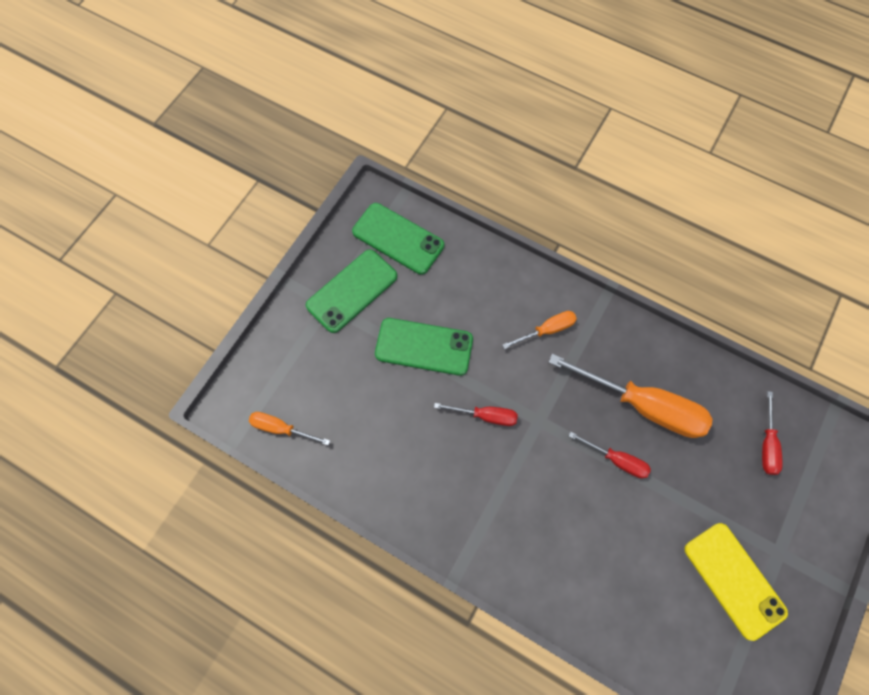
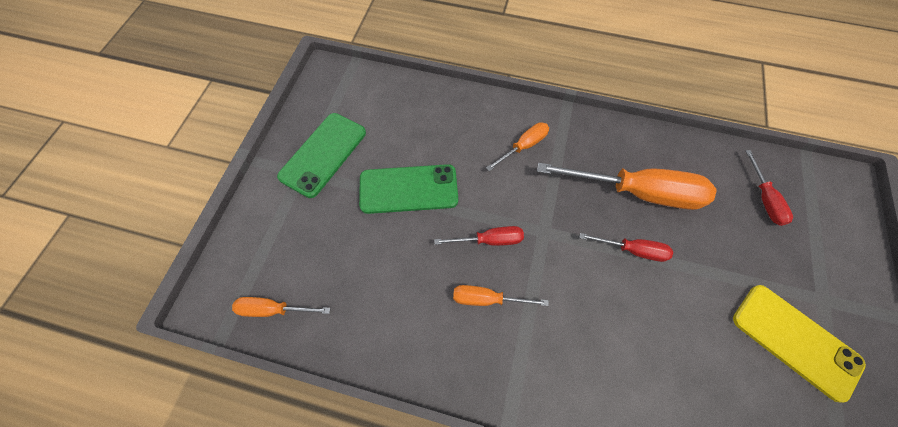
camera: 15 degrees left, 5 degrees down
(398, 239) = (358, 99): green phone -> none
(468, 469) = (487, 299): none -> orange screwdriver

